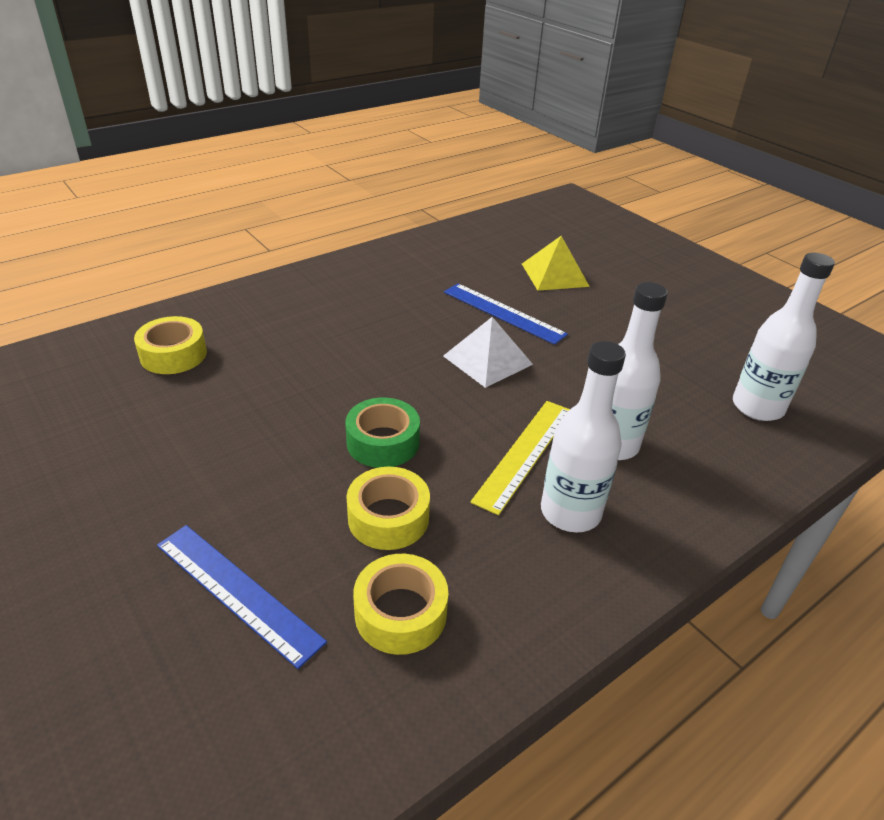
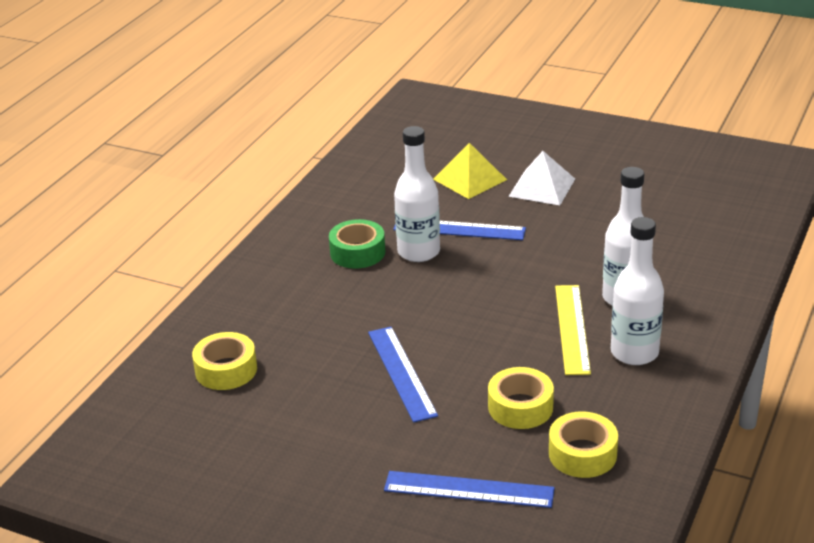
camera: 25 degrees left, 5 degrees down
(312, 424) = (401, 373): none -> blue ruler
(383, 442) = (466, 363): green tape -> green tape (357, 252)
(487, 360) = (483, 272): white pyramid -> white pyramid (542, 187)
(757, 407) = (702, 231): white bottle -> white bottle (418, 252)

